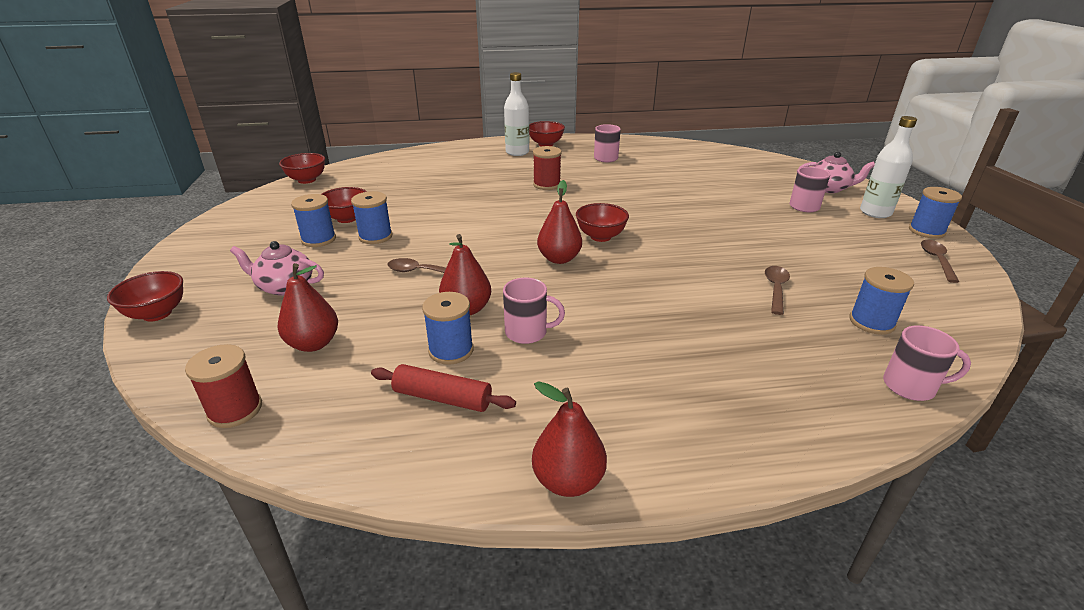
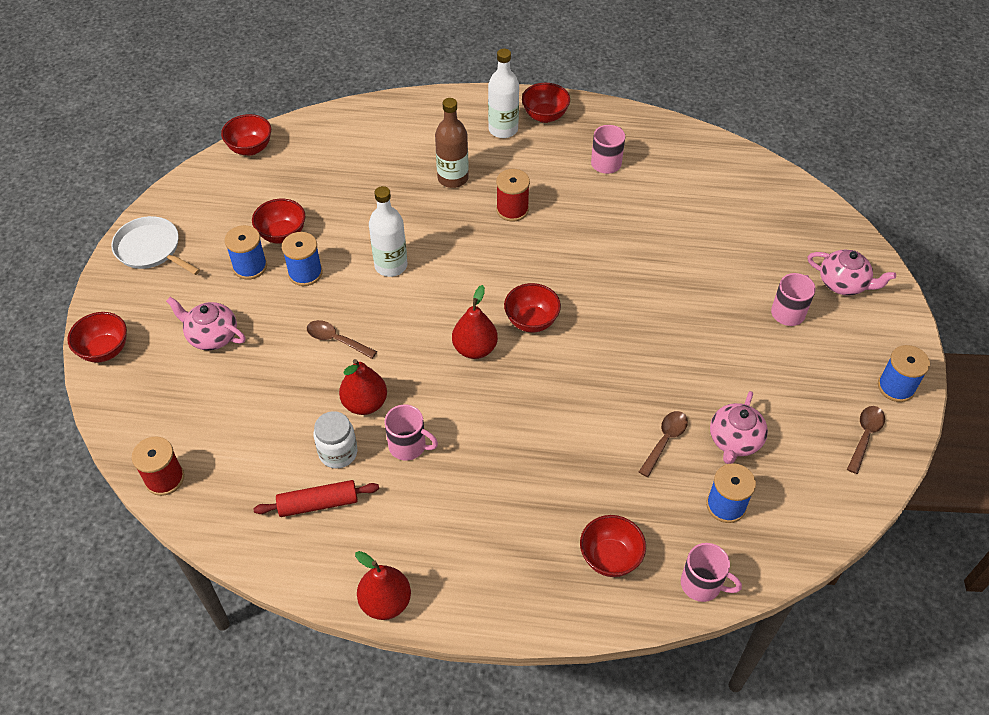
camera: 15 degrees right, 20 degrees up
(212, 241) = (150, 249): none -> white pan
(313, 344) = (229, 418): red pear -> none
(442, 398) = (318, 504): red rolling pin -> red rolling pin turned 45 degrees counterclockwise
(451, 350) = (338, 453): blue spool -> white jar
(489, 176) = (453, 178): none -> brown bottle
(799, 383) = (610, 558): none -> red bowl
(835, 279) = (734, 441): none -> pink teapot
(875, 212) = (864, 341): white bottle -> white bottle (391, 265)

